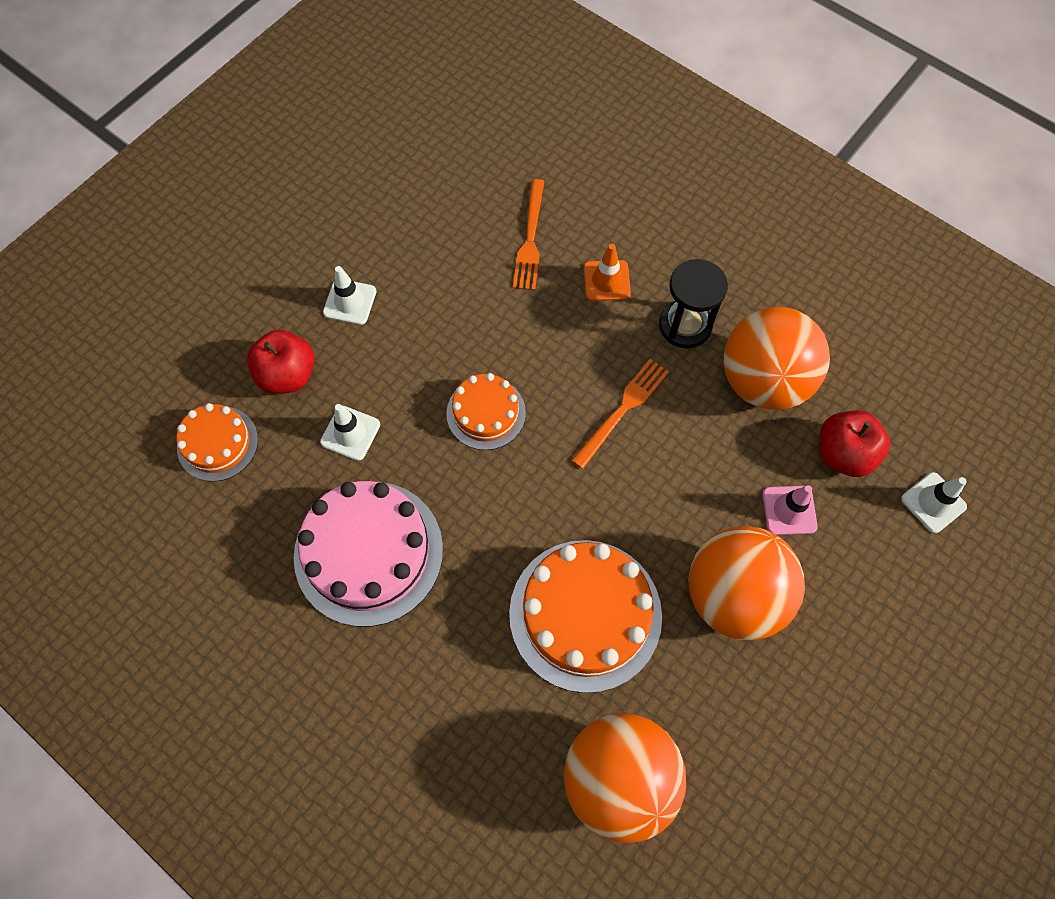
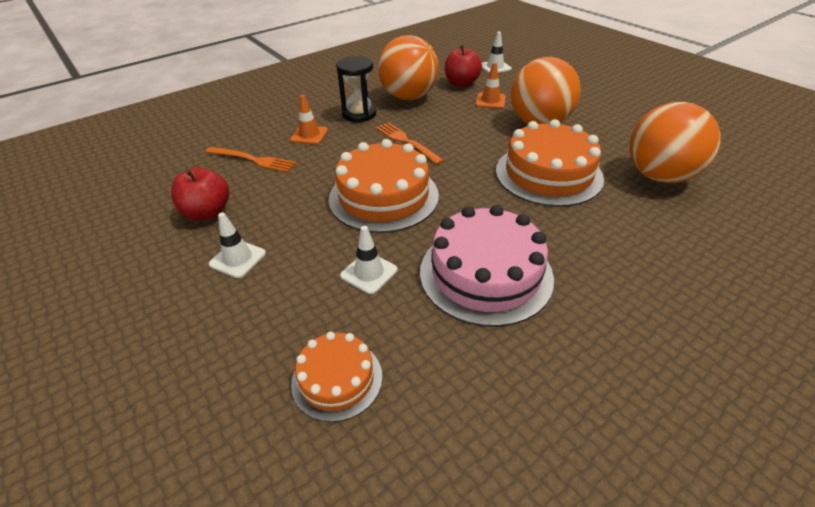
camera: 75 degrees left, 25 degrees down
(288, 375) = (287, 311): red apple -> red apple (207, 212)
(486, 413) = (383, 196): orange cake -> orange cake, size x1.77
(789, 510) = (490, 101): pink traffic cone -> orange traffic cone

